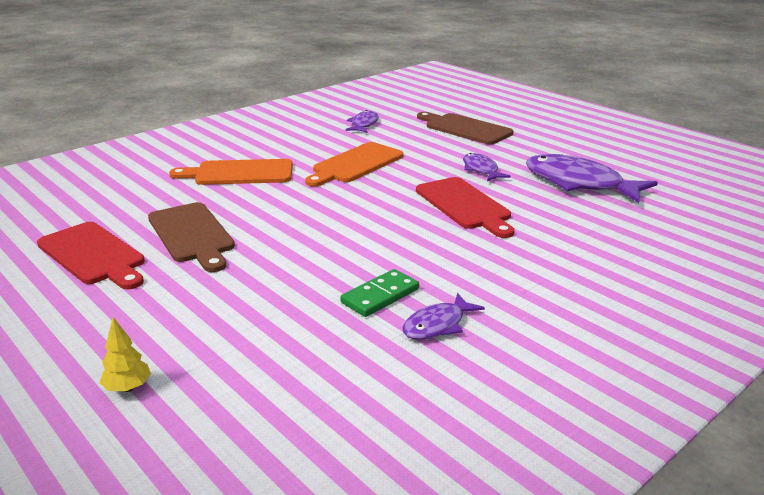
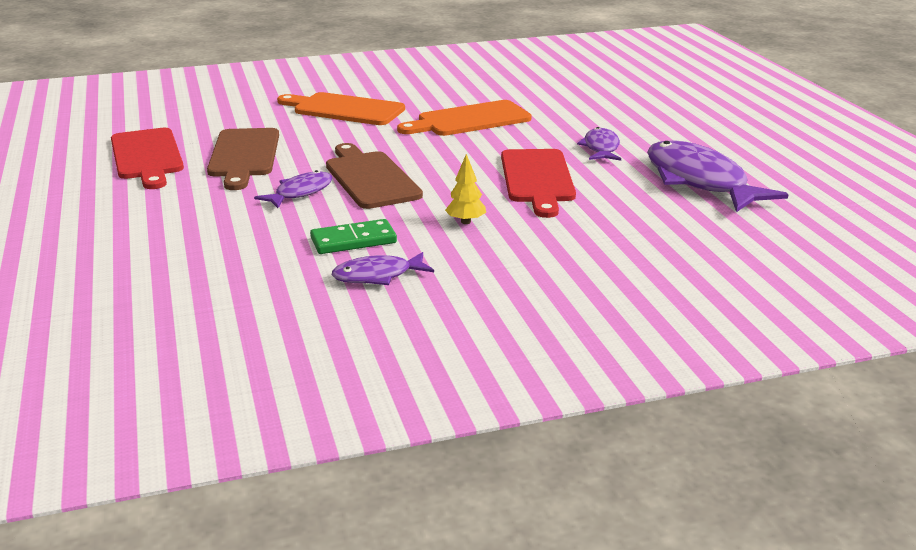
camera: 25 degrees right, 0 degrees up
(128, 388) = (75, 260): yellow tree -> yellow tree (466, 222)
(364, 124) = (526, 82): purple fish -> purple fish (300, 192)
(465, 129) = (637, 103): brown cutting board -> brown cutting board (370, 178)

